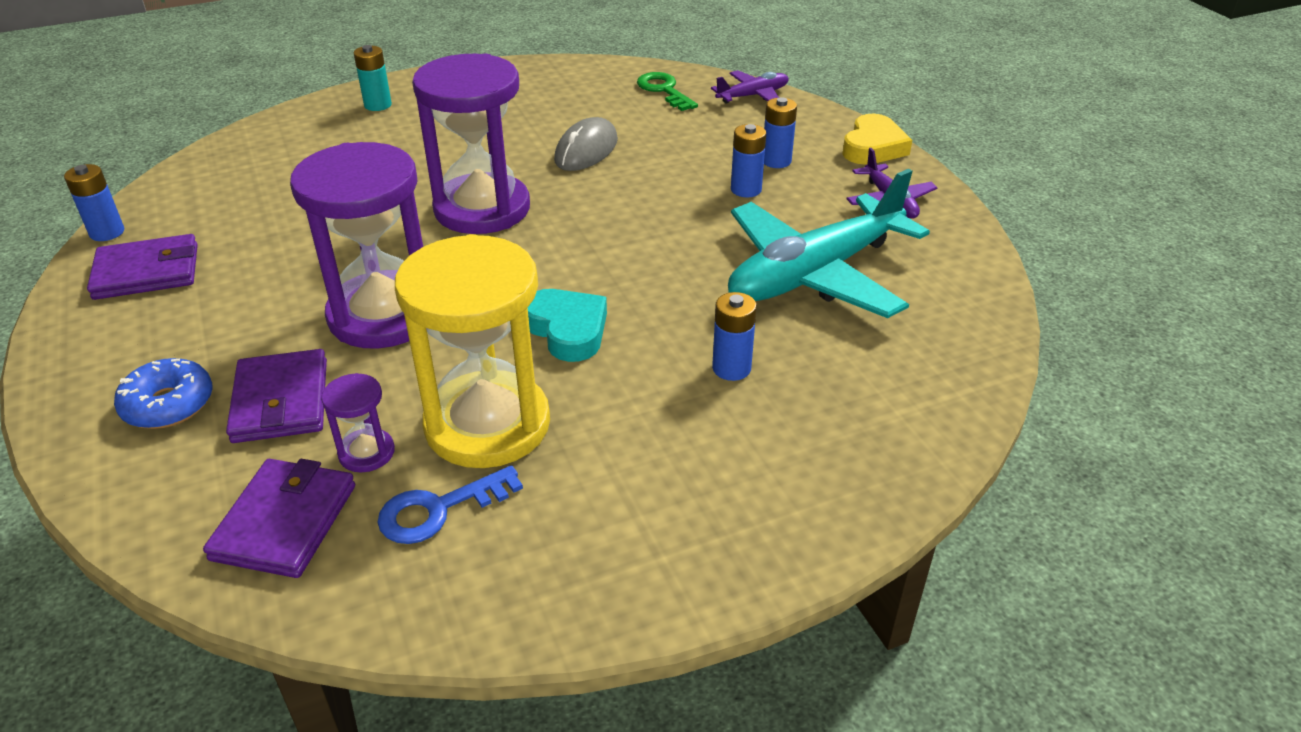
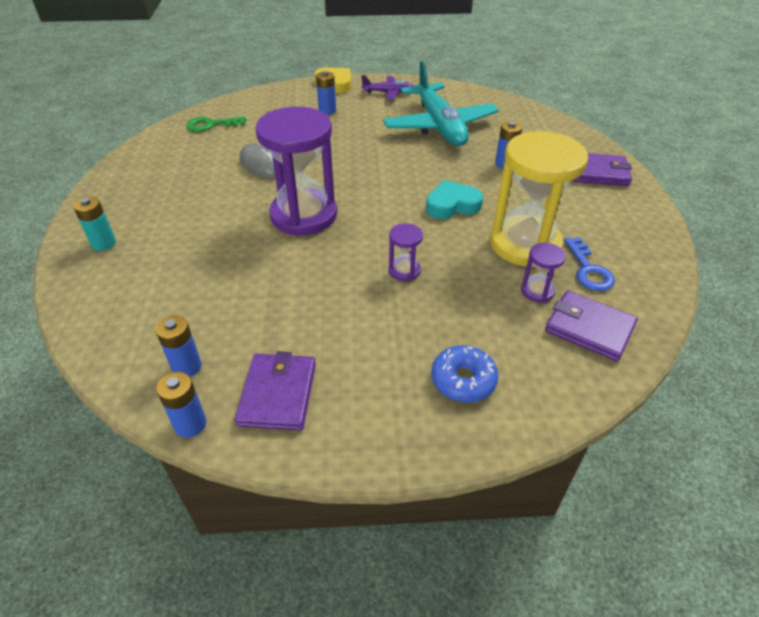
camera: 70 degrees left, 5 degrees up
(281, 401) = (478, 323): purple wallet -> purple wallet (598, 172)
(384, 315) = (404, 270): purple hourglass -> purple hourglass, size x0.43
(746, 190) = (349, 125): blue battery -> blue battery (187, 367)
(753, 96) = (248, 100): purple plane -> none

